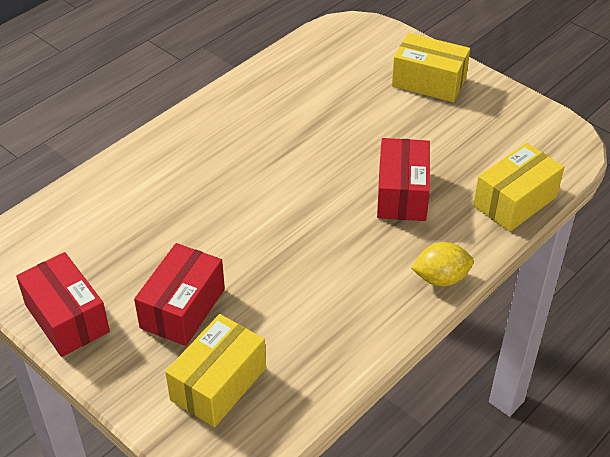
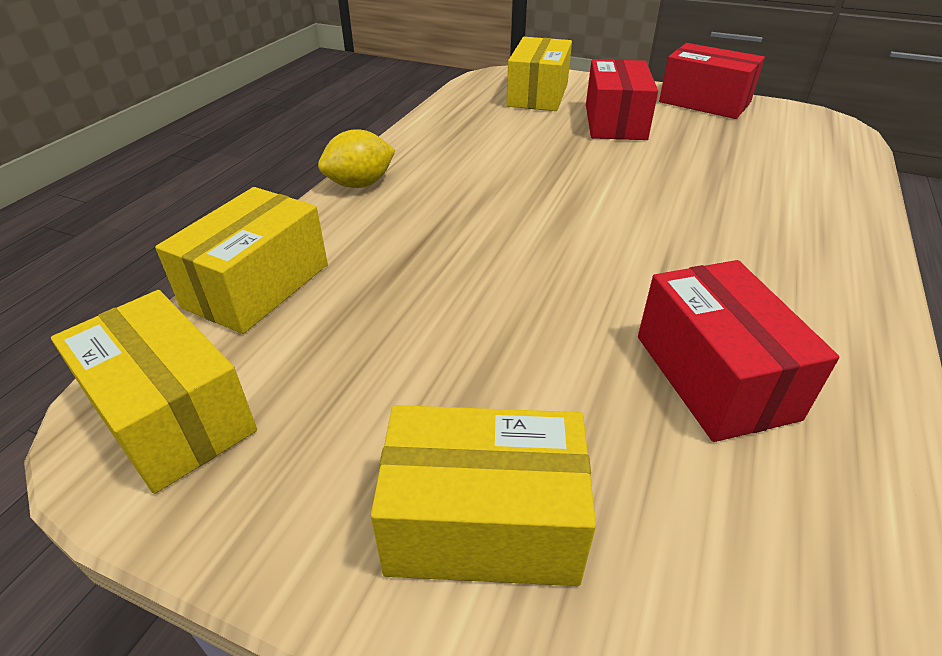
camera: 160 degrees right, 5 degrees down
(402, 194) = (443, 258): red box -> red box (714, 376)
(547, 142) = (172, 415): none -> yellow box

